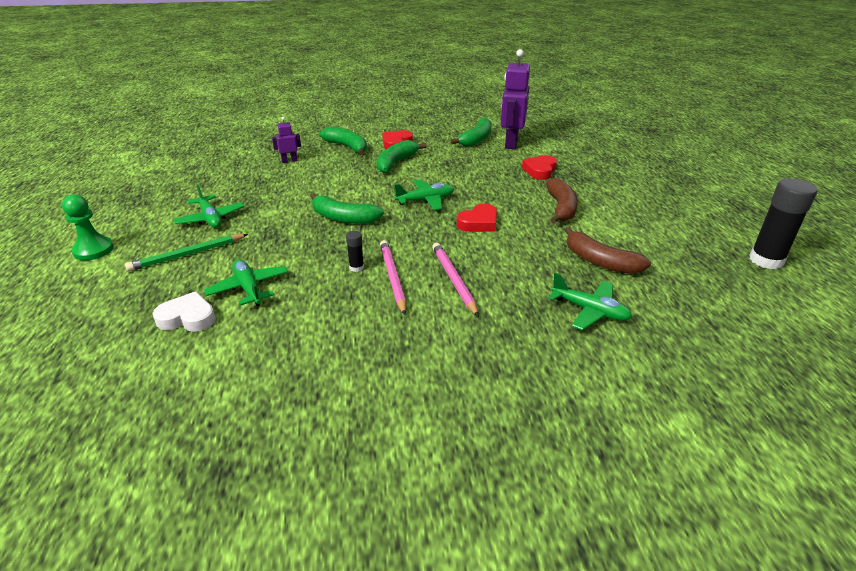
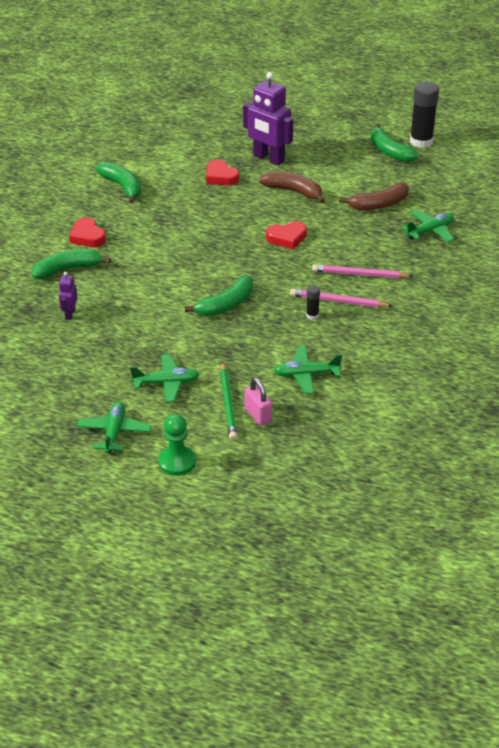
camera: 65 degrees left, 5 degrees up
(172, 275) = (258, 415): none -> pink padlock
(187, 317) = (328, 411): white heart -> none
(396, 163) = (135, 248): green banana -> green banana (389, 151)
(425, 200) = (228, 253): green plane -> green plane (114, 432)
(479, 223) = (287, 238): red heart -> red heart turned 90 degrees clockwise
(511, 143) = (150, 171): purple robot -> purple robot (268, 159)

